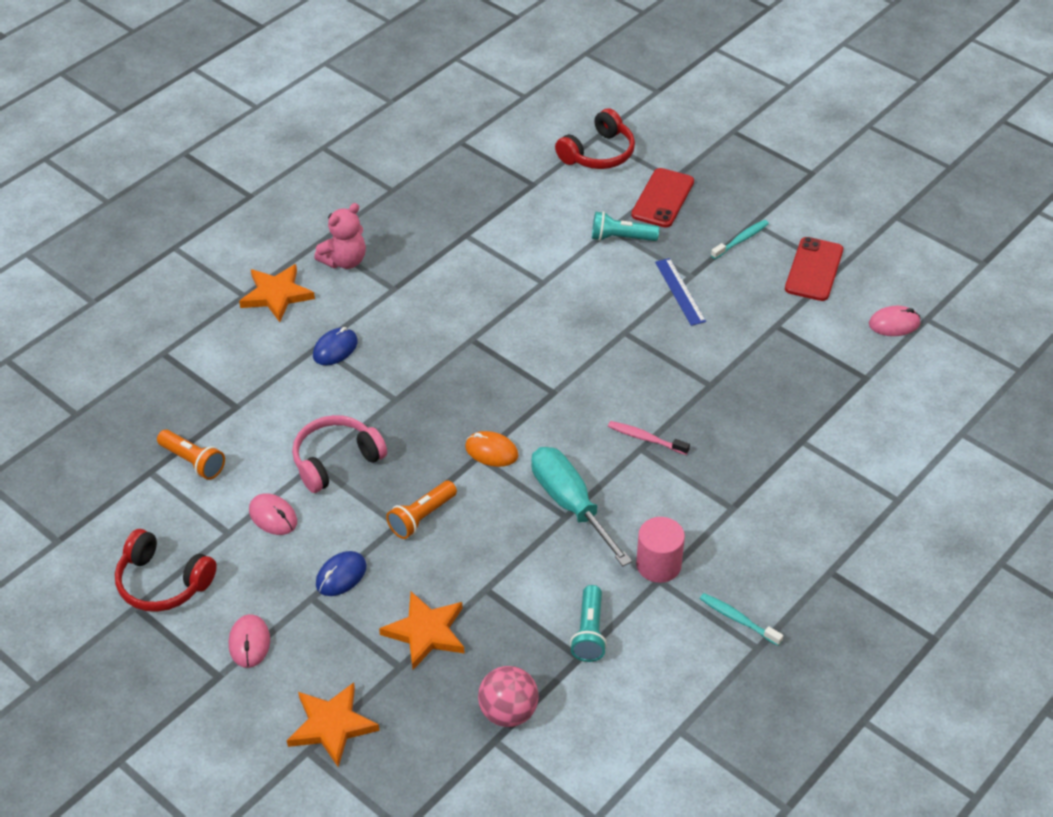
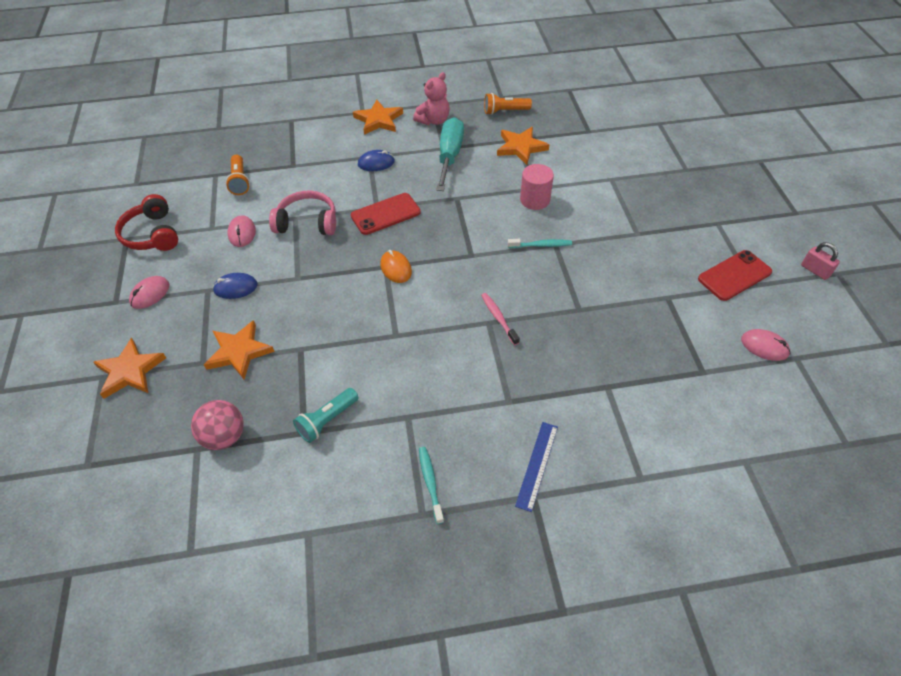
camera: 40 degrees right, 5 degrees up
(344, 261) = (433, 120): pink teddy bear -> pink teddy bear turned 45 degrees counterclockwise
(421, 517) = (314, 282): orange flashlight -> orange flashlight (505, 111)
(480, 242) = (521, 147): none -> orange star
(570, 504) = (406, 329): turquoise screwdriver -> turquoise screwdriver (450, 156)
(598, 153) = (649, 133): red headphones -> none
(621, 238) = (613, 187): turquoise flashlight -> none
(658, 565) = (418, 406): pink cylinder -> pink cylinder (535, 200)
(662, 198) = (666, 178): red phone -> red phone (385, 214)
(680, 291) = (619, 239): blue ruler -> blue ruler (537, 465)
(741, 240) = (697, 229): turquoise toothbrush -> turquoise toothbrush (541, 245)
(875, 225) = (815, 270): none -> pink padlock

